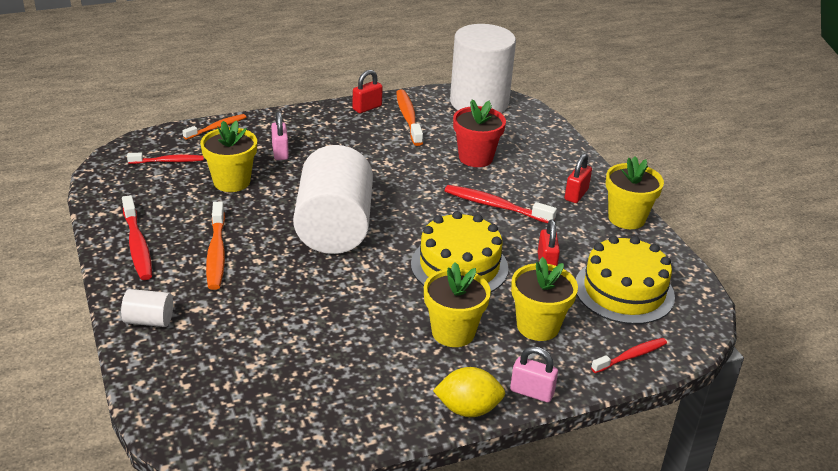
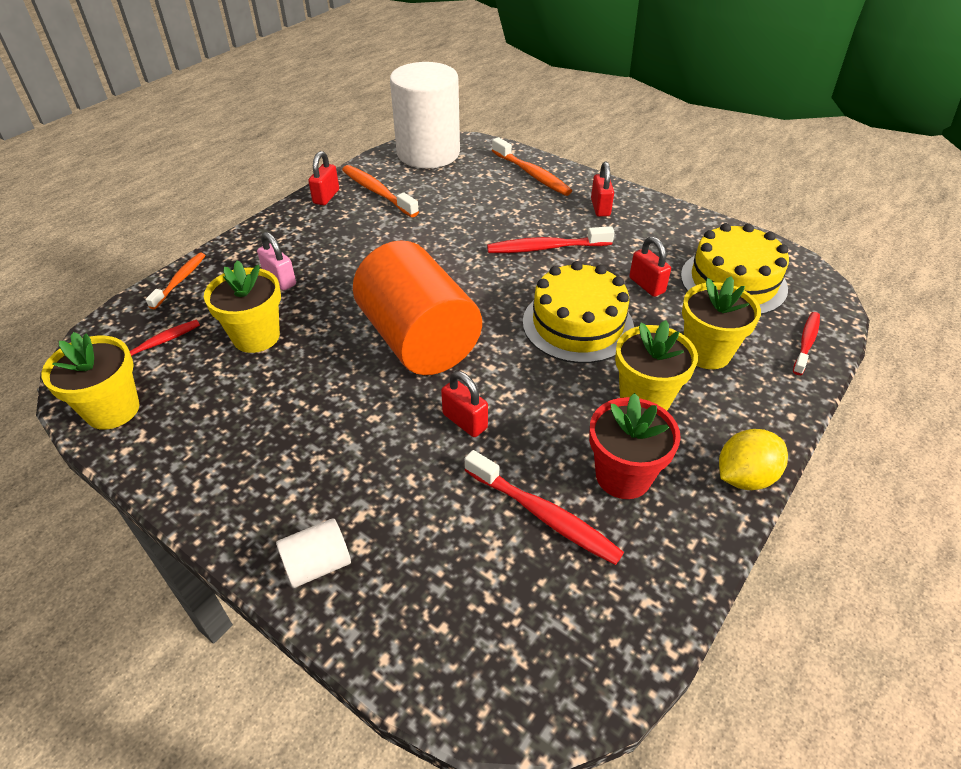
camera: 30 degrees left, 10 degrees up
(137, 245) = (212, 470): red toothbrush -> red toothbrush (544, 515)
(216, 253) = (319, 432): orange toothbrush -> orange toothbrush (532, 174)
(312, 288) = (464, 421): none -> red padlock
(334, 228) = (419, 339): white cylinder -> orange cylinder
(475, 158) = (480, 207): red flower pot -> red flower pot (623, 476)
(532, 392) = (774, 425): pink padlock -> none
(626, 218) = (662, 212): yellow flower pot -> yellow flower pot (112, 410)

